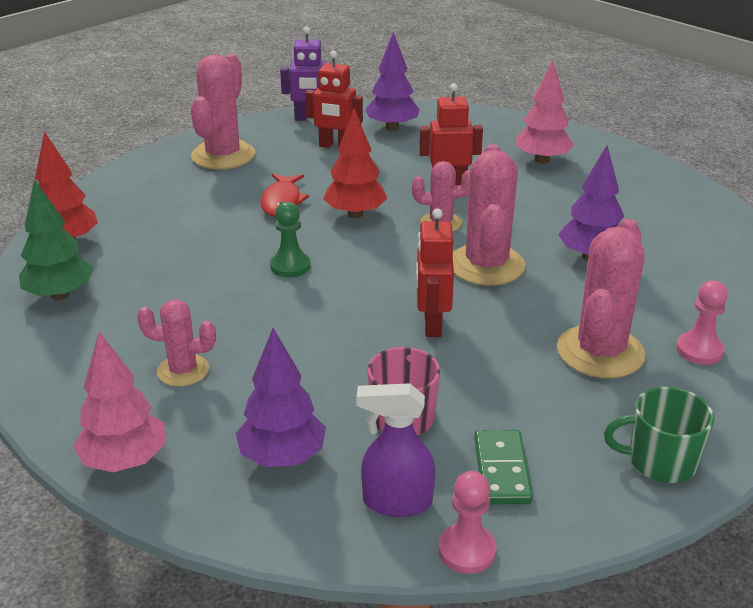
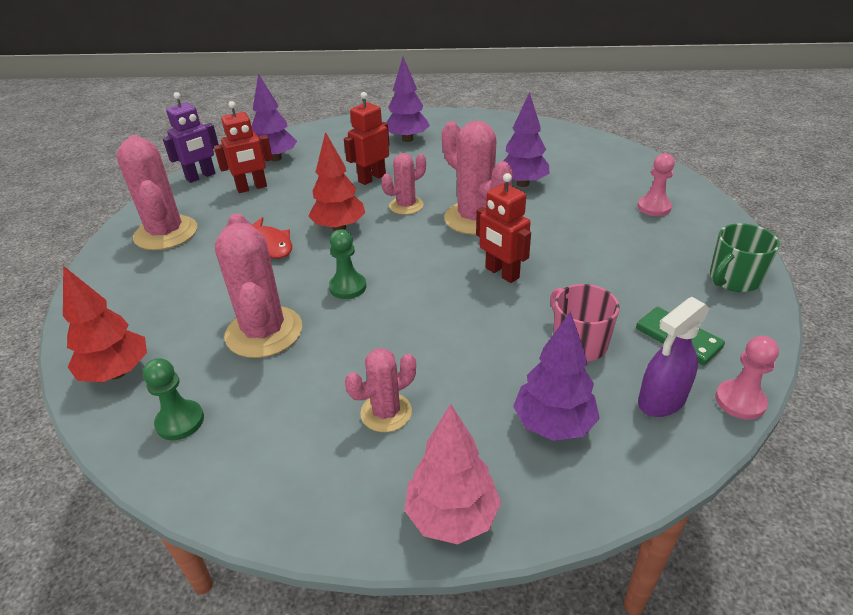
camera: 40 degrees left, 5 degrees up
(60, 295) = (180, 421): green tree -> green pawn
(542, 160) = (407, 139): pink tree -> purple tree
(600, 352) = (613, 236): pink cactus -> pink cactus (264, 332)

